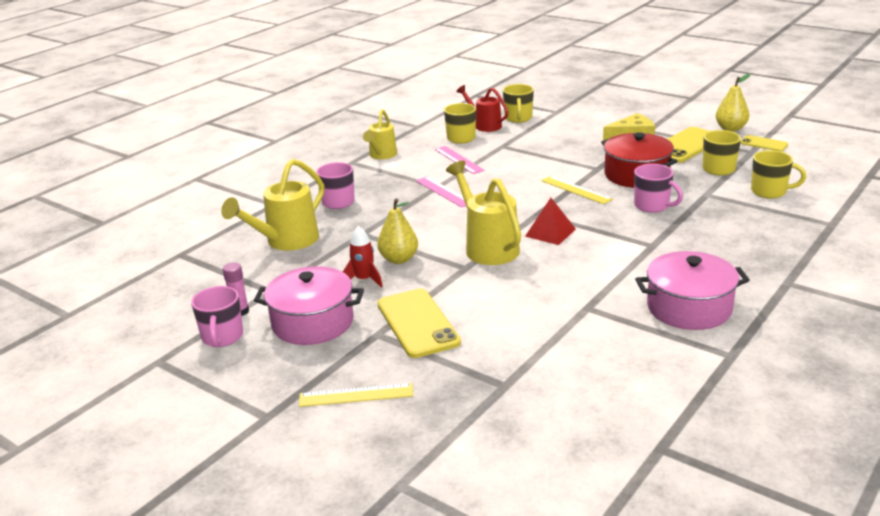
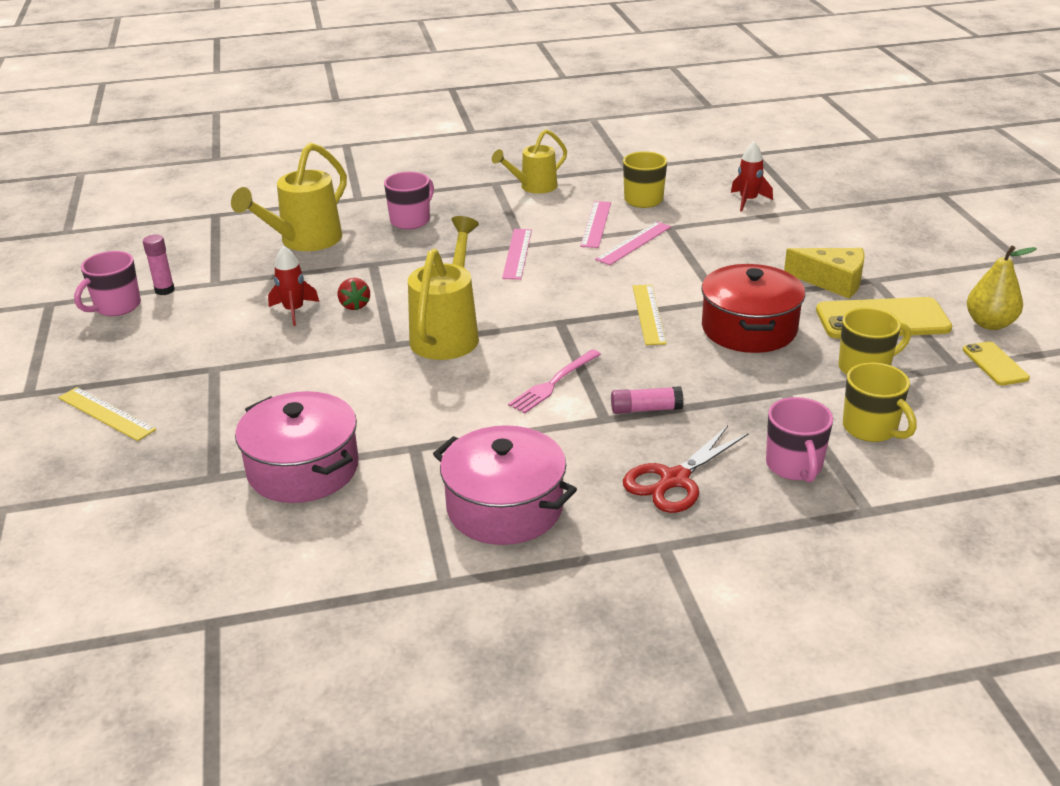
camera: 40 degrees right, 5 degrees up
(286, 241) = (304, 241): yellow watering can -> yellow watering can turned 45 degrees counterclockwise
(313, 322) = (191, 330): pink pot -> pink pot (303, 469)
(399, 259) = (354, 305): yellow pear -> red strawberry
(417, 323) = (257, 376): yellow phone -> none
(485, 125) = (696, 194): red watering can -> none
(499, 160) = (634, 243): none -> pink ruler
(518, 118) = (748, 201): yellow mug -> red rocket
(550, 232) = (532, 349): red pyramid -> none
(595, 242) = (553, 383): none -> pink fork
(652, 206) = (694, 374): pink mug -> pink mug (794, 466)
(662, 231) = (646, 409): none -> pink glue stick
(736, 254) = (674, 480): none -> red scissors

